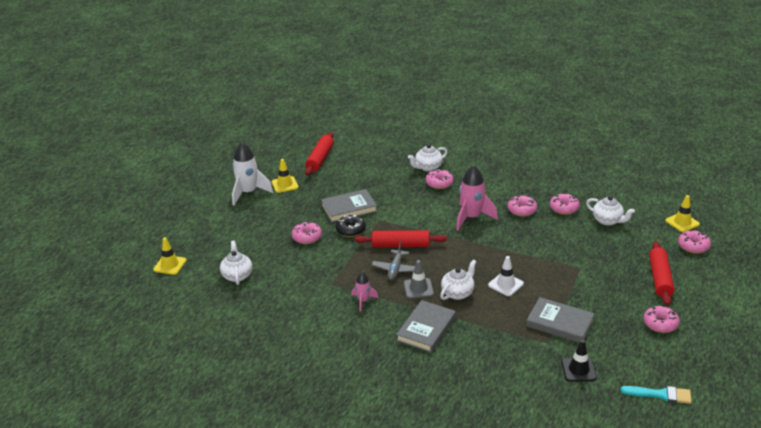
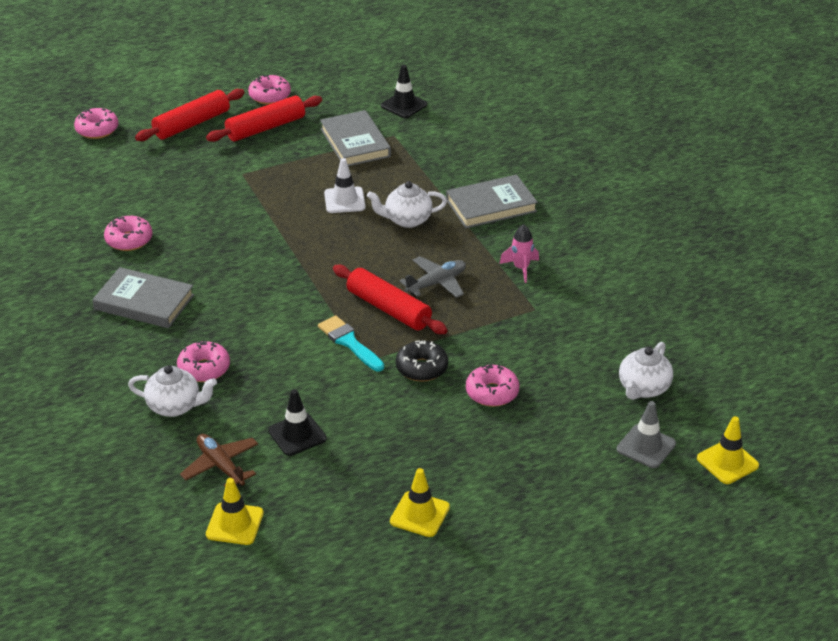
camera: 140 degrees left, 5 degrees up
(248, 193) = (494, 535): white rocket -> none
(320, 159) = (300, 537): red rolling pin -> red rolling pin (265, 128)
(349, 208) = (380, 405): grey book -> grey book (144, 302)
(367, 183) = (297, 434): none -> black traffic cone
(380, 161) = (221, 466): none -> brown plane
(418, 288) = (442, 247): grey traffic cone -> grey traffic cone (646, 446)
(471, 217) = (250, 293): pink rocket -> none
(522, 210) = (177, 267): pink donut -> none
(607, 221) = (116, 199): white teapot -> none
(660, 394) = (369, 60): turquoise brush -> turquoise brush (349, 342)
(682, 222) = (52, 154): yellow traffic cone -> yellow traffic cone (235, 524)

